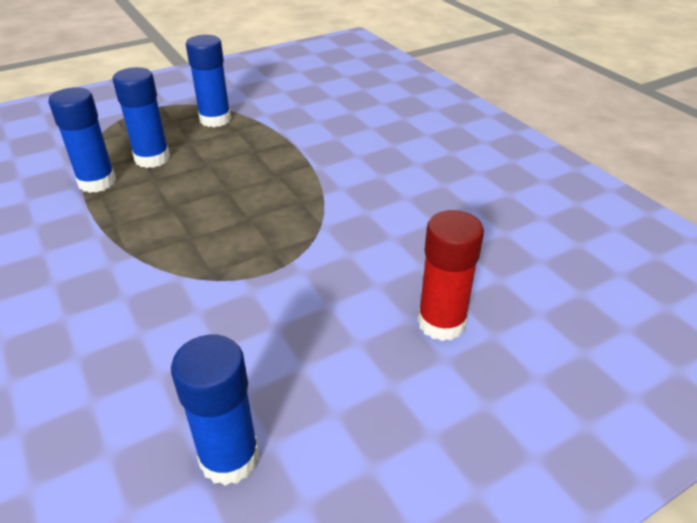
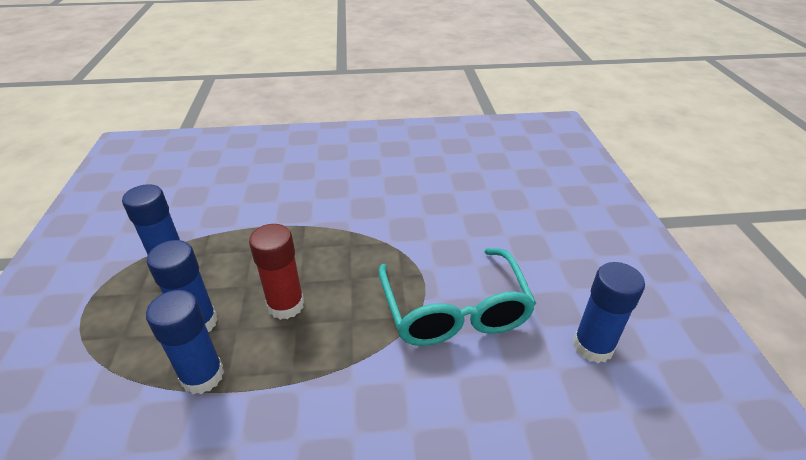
camera: 65 degrees left, 0 degrees up
(236, 307) = (455, 311): none -> turquoise glasses
(441, 323) = (514, 223): red glue stick -> red glue stick (286, 305)

